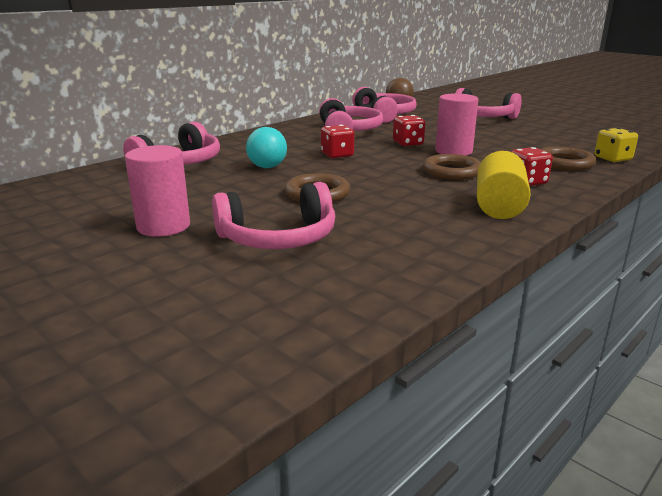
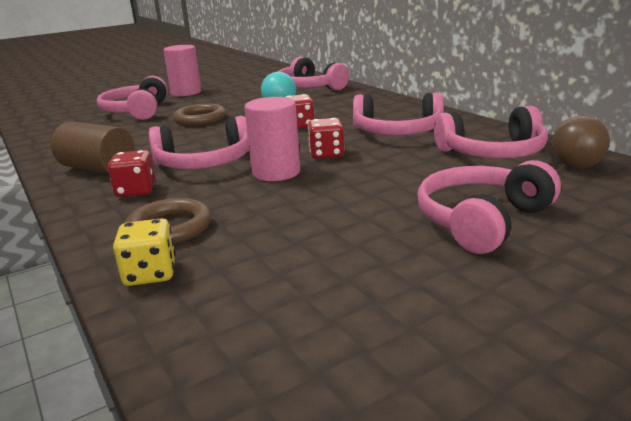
camera: 105 degrees right, 0 degrees up
(452, 171) = (204, 163): brown ring -> pink headphones
(499, 206) = (98, 168): yellow cylinder -> brown cylinder

